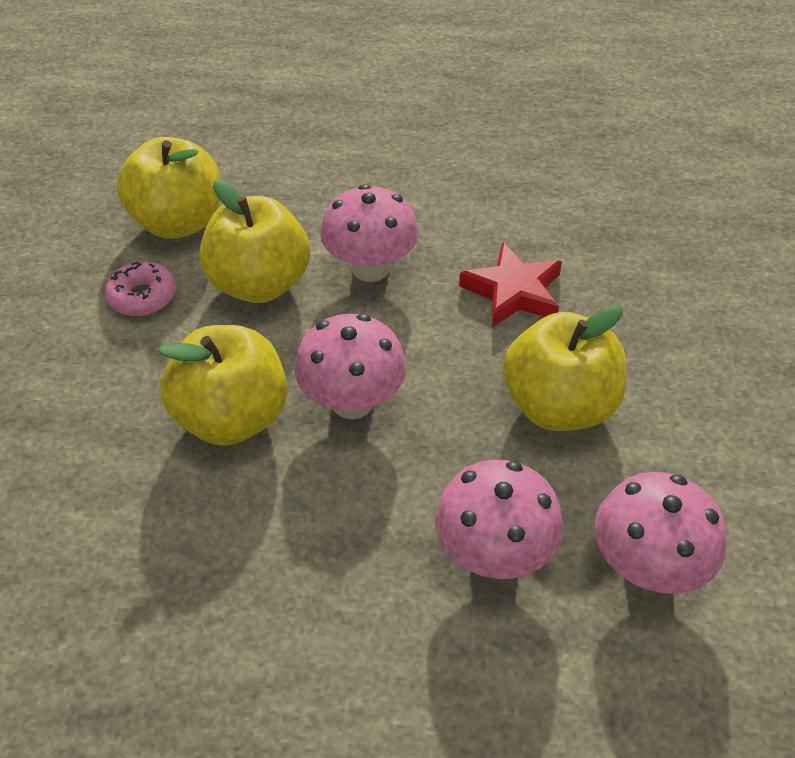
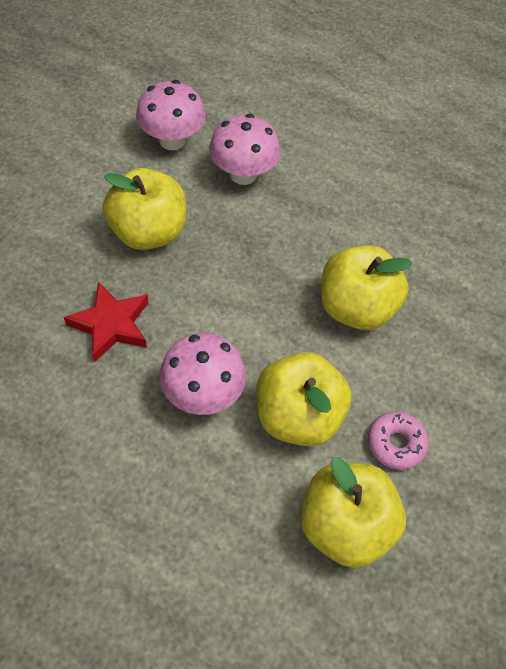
camera: 160 degrees left, 10 degrees up
(352, 402) = (274, 287): pink mushroom -> none

